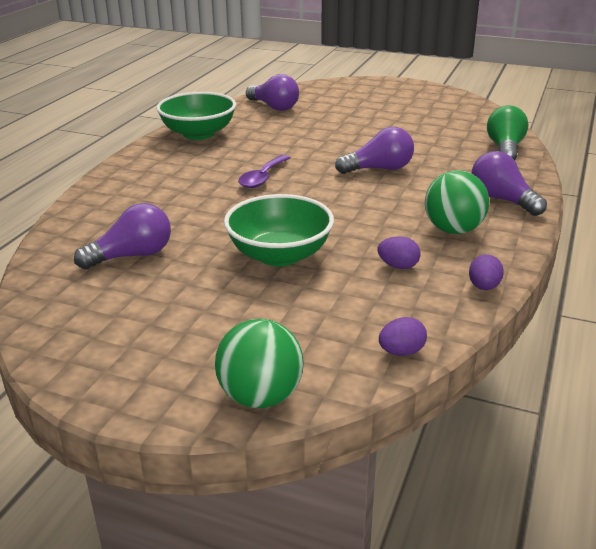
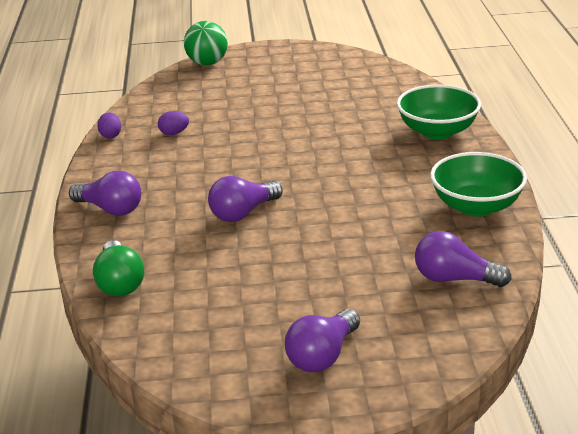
camera: 155 degrees right, 0 degrees up
(132, 256) = (357, 94): purple light bulb -> purple light bulb (323, 356)
(262, 178) = (342, 173): purple spoon -> none
(279, 255) = (260, 119): green bowl -> green bowl (437, 131)
(401, 352) = (148, 93): purple egg -> none
(453, 230) = (145, 169): green ball -> none

